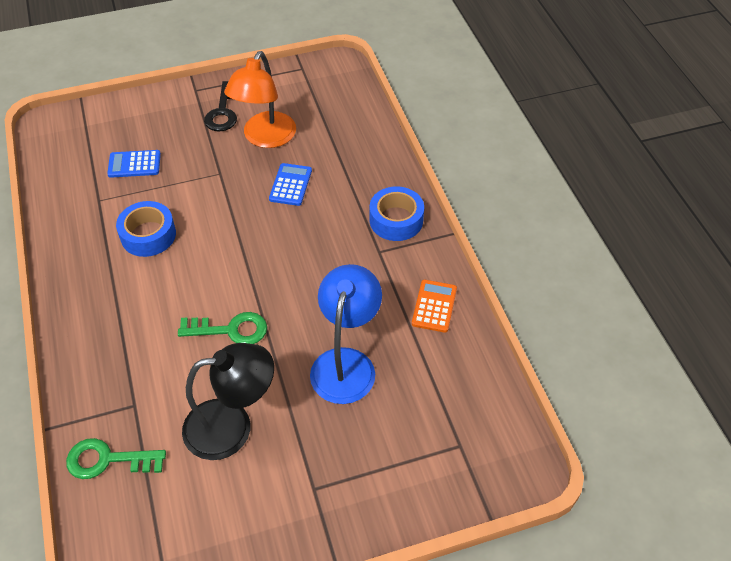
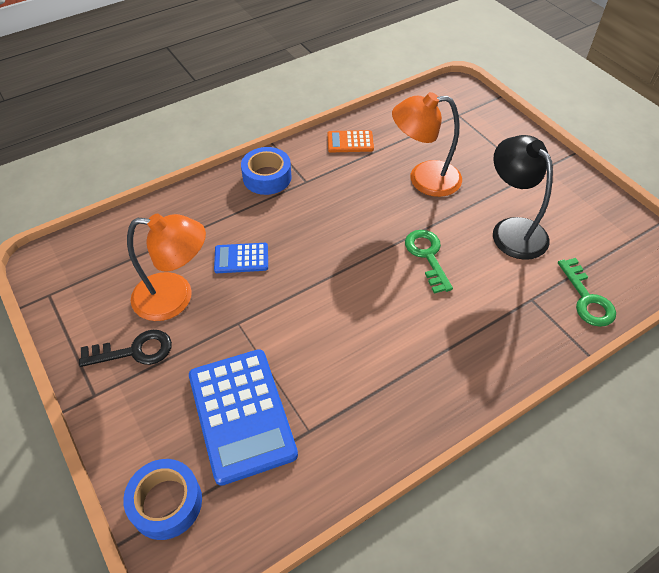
camera: 105 degrees left, 0 degrees up
(134, 164) = (241, 414): blue calculator -> blue calculator, size x2.00
(148, 235) = (344, 358): blue tape -> blue tape (166, 503)
(346, 363) = (424, 179): blue lamp -> orange lamp

